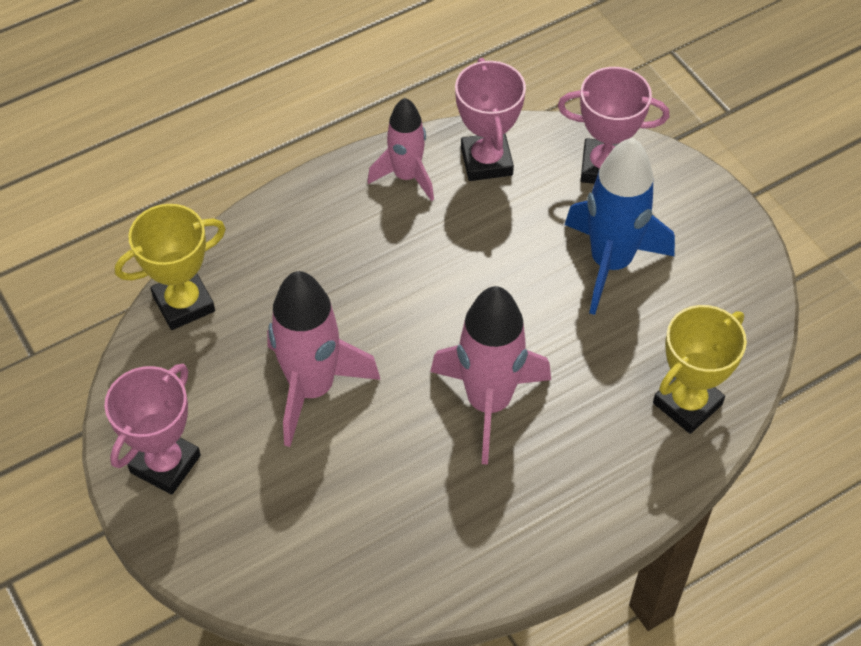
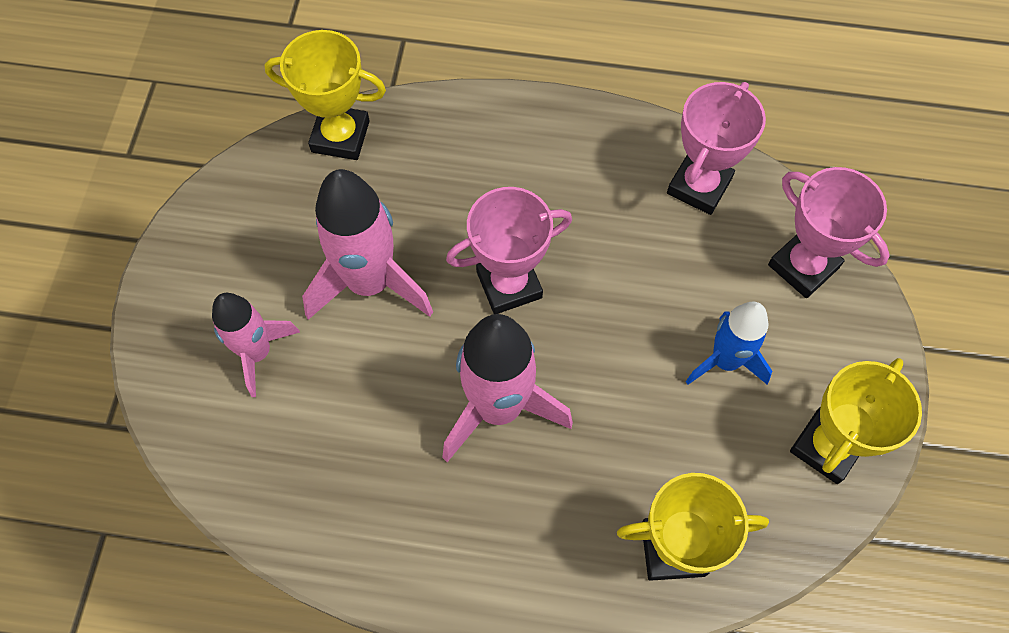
camera: 40 degrees right, 10 degrees up
(165, 464) = (206, 260): pink trophy -> pink trophy (509, 284)
(406, 176) = (616, 152): pink rocket -> pink rocket (257, 352)
(610, 263) = (725, 361): blue rocket -> blue rocket, size x0.63
(722, 270) = (826, 446): none -> yellow trophy

